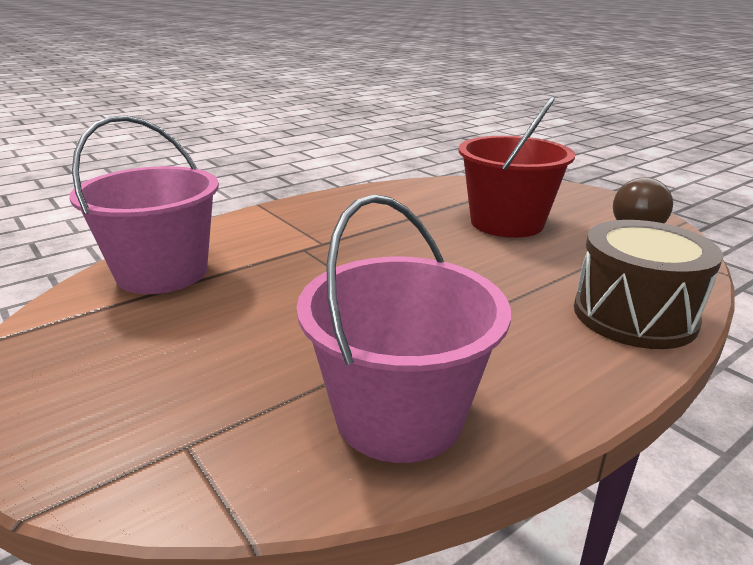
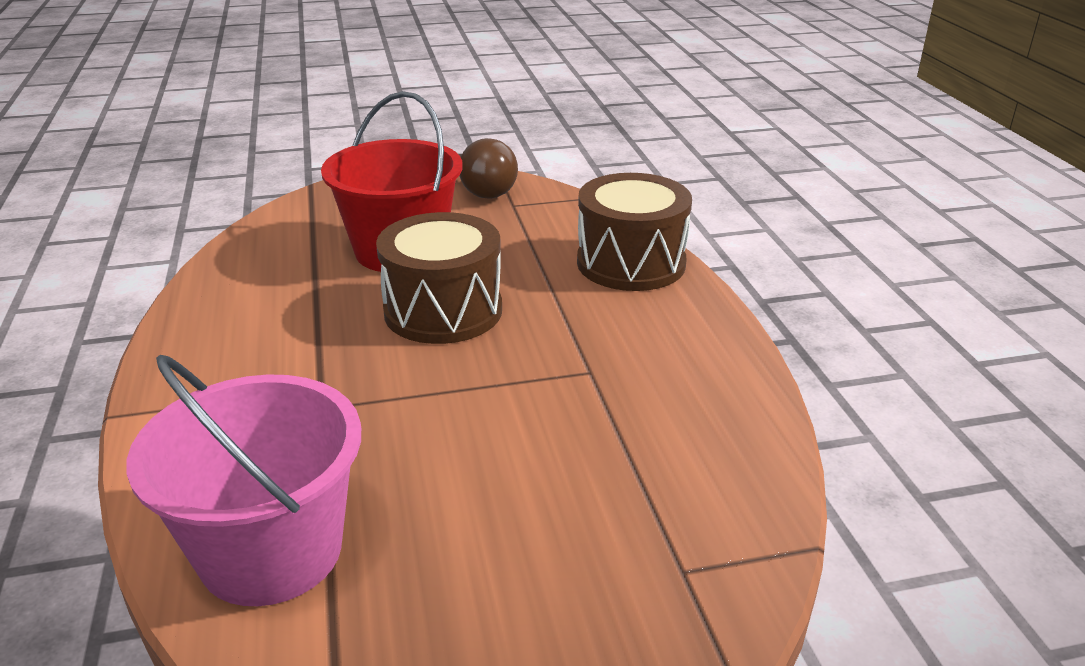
camera: 65 degrees left, 5 degrees up
(399, 415) = (701, 429): pink bucket -> none
(450, 256) = (443, 311): none -> brown drum

